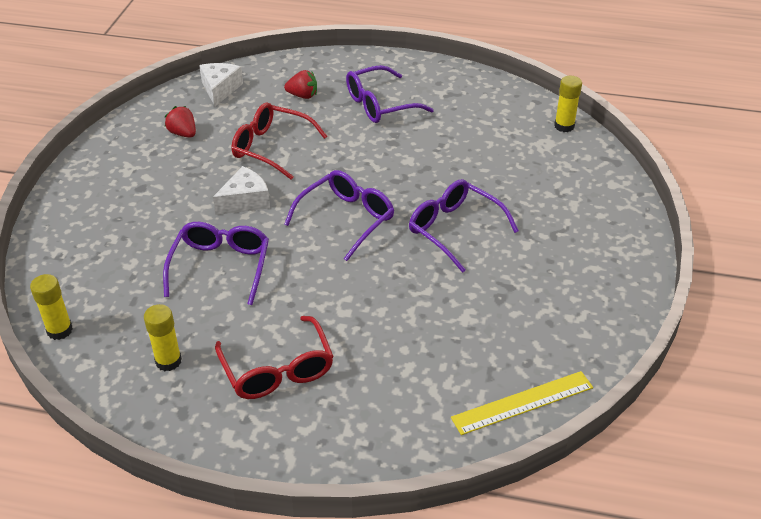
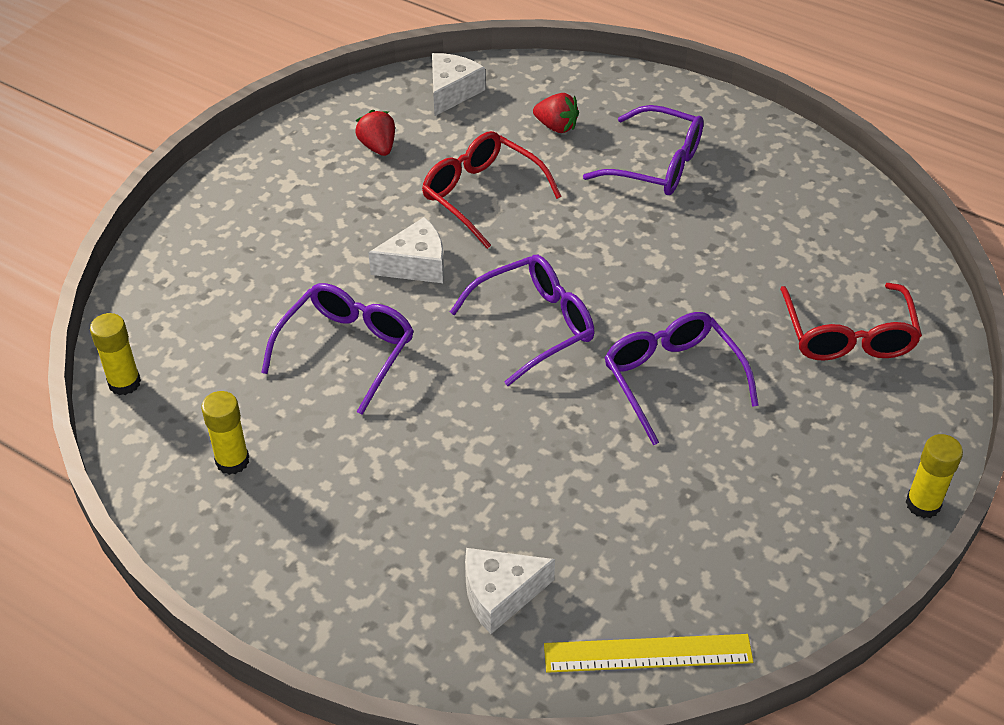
camera: 20 degrees right, 5 degrees up
(277, 369) = (357, 511): red glasses -> red glasses (848, 335)
(380, 104) = (655, 164): purple glasses -> purple glasses turned 150 degrees counterclockwise
(405, 395) = (500, 595): none -> white cheese
(564, 126) = (903, 261): yellow glue stick -> yellow glue stick (923, 504)

